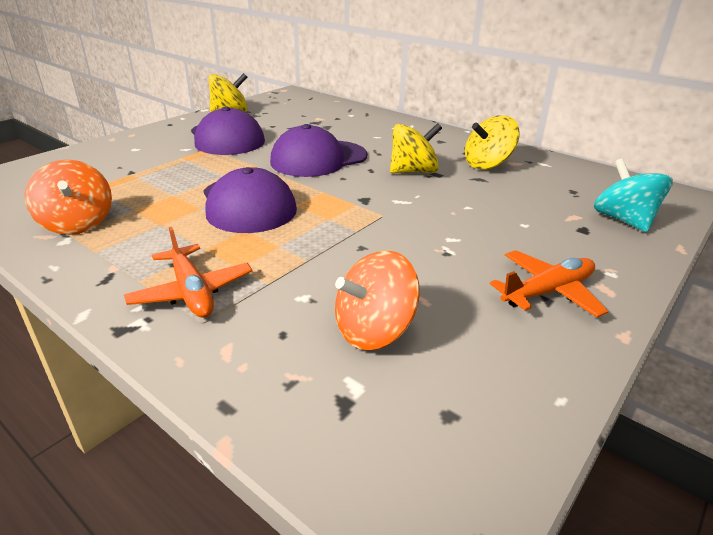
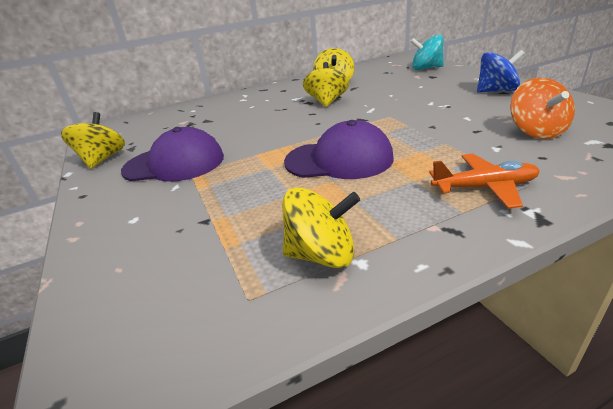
camera: 60 degrees left, 0 degrees up
(77, 223) = (322, 254): orange spinning top -> yellow spinning top
(318, 159) = (273, 128): purple cap -> none
(548, 292) = (496, 91): orange plane -> blue spinning top

